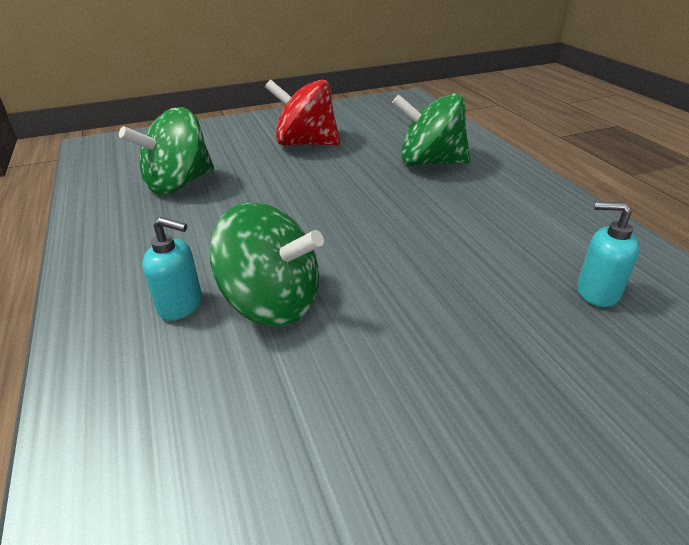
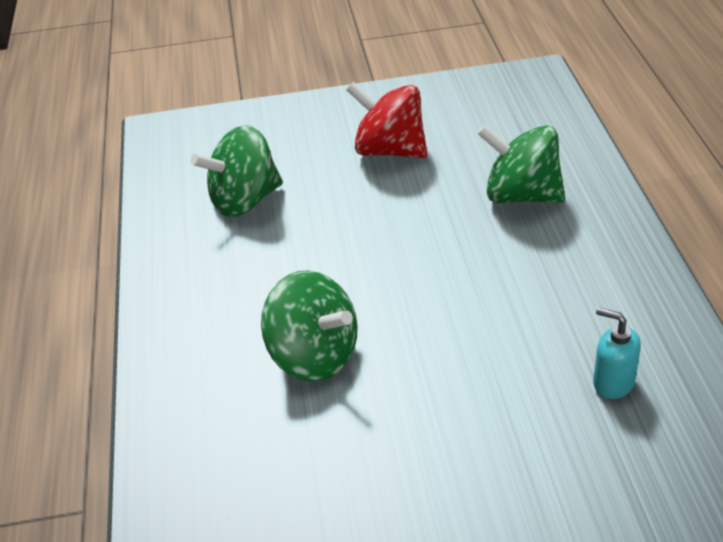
camera: 15 degrees right, 5 degrees up
(180, 305) = (236, 348): turquoise soap dispenser -> none

